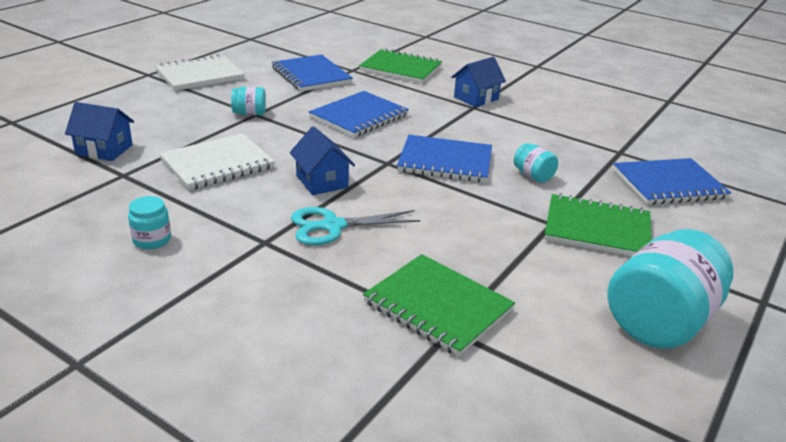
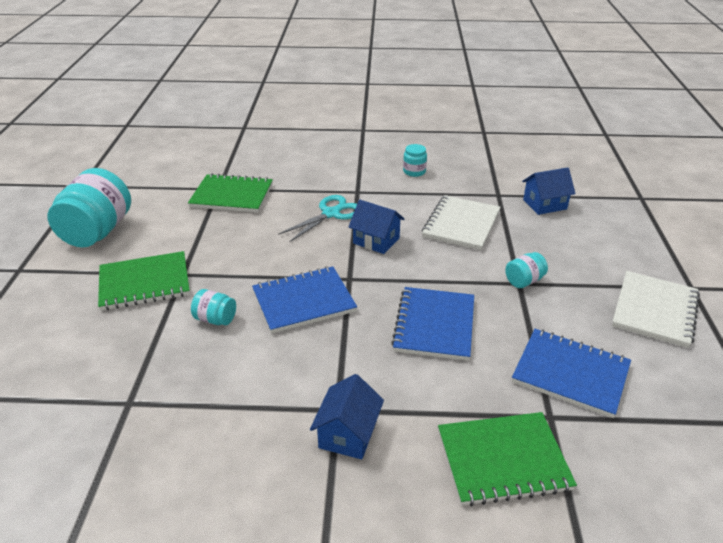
camera: 150 degrees right, 5 degrees up
(668, 184) = (73, 368): blue notebook -> none

